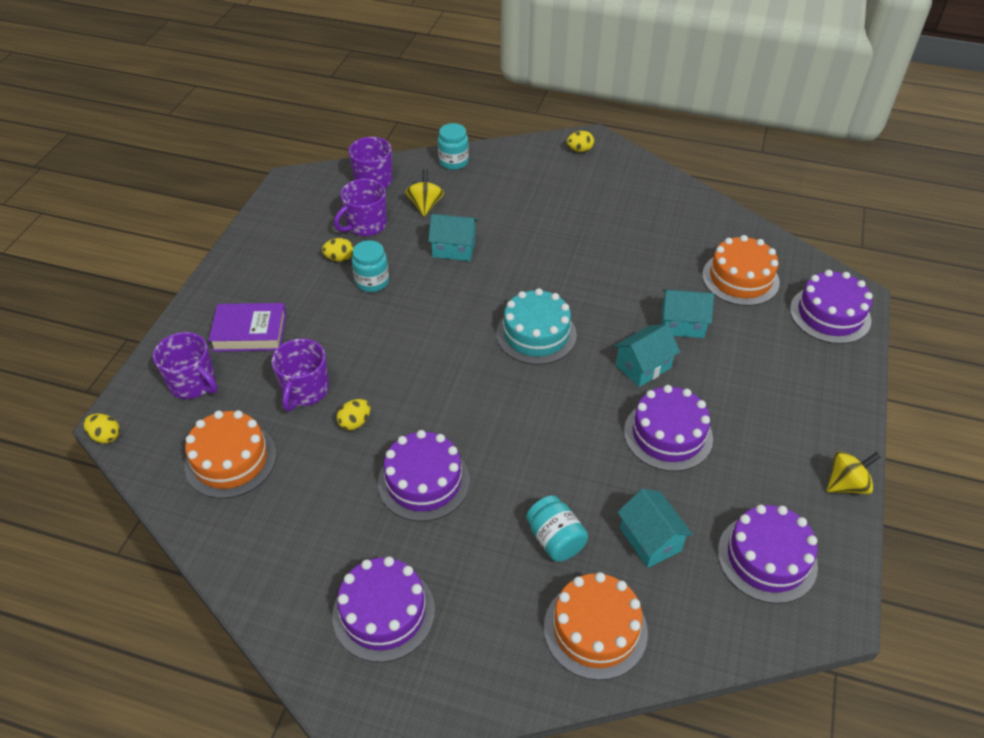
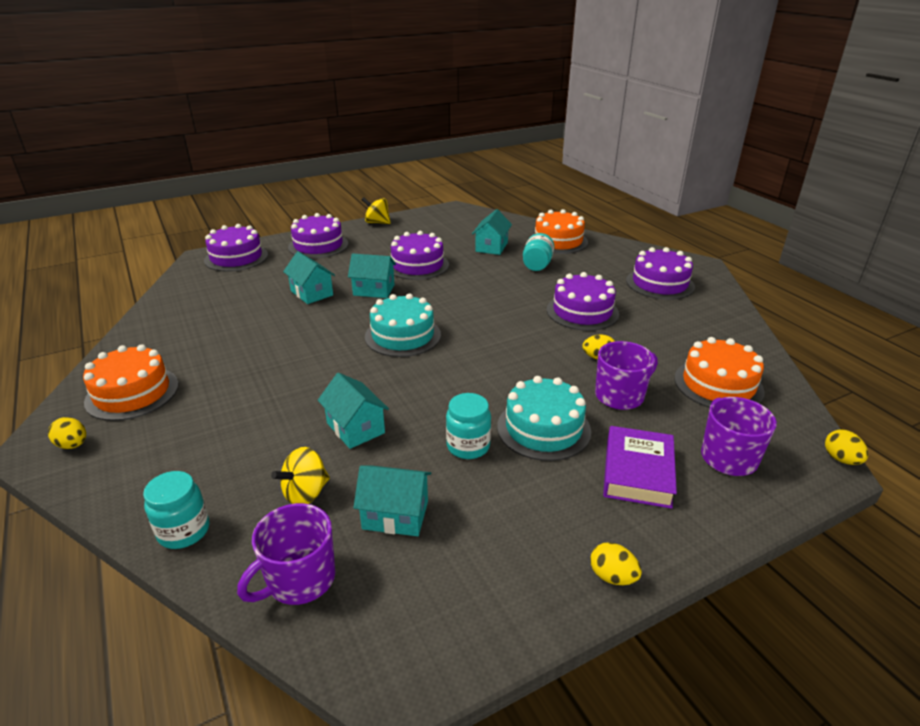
camera: 135 degrees left, 15 degrees down
(250, 332) = (637, 472): purple book -> purple book turned 60 degrees clockwise
(337, 324) = (543, 428): none -> turquoise cake
(339, 258) = (471, 492): yellow egg -> yellow egg (612, 576)
(366, 225) = (395, 515): purple mug -> turquoise house
(740, 278) = (230, 292): orange cake -> orange cake (132, 393)
(767, 558) = (452, 225): purple cake -> purple cake (318, 245)

